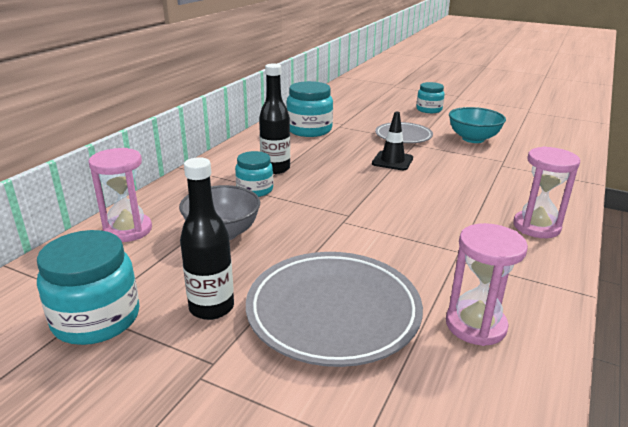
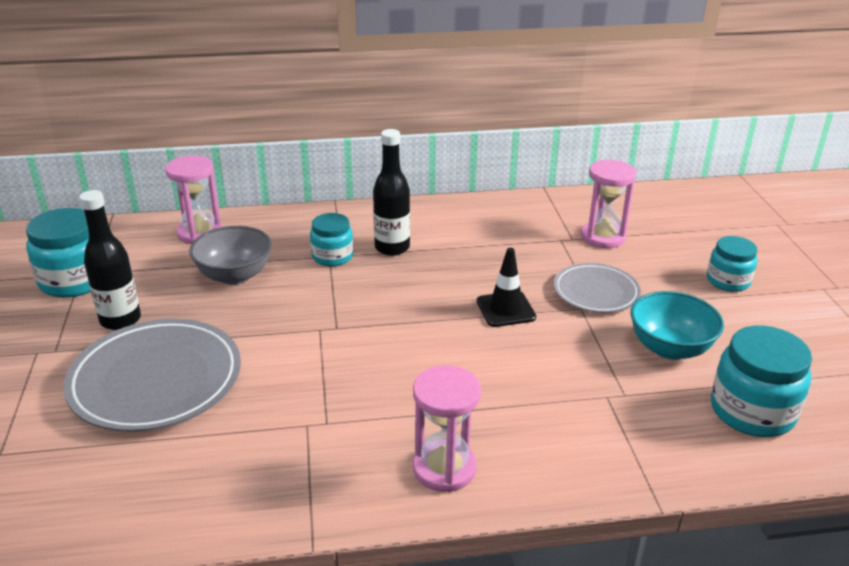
camera: 55 degrees right, 5 degrees up
(309, 130) = (520, 226): turquoise jar -> turquoise jar (752, 411)
(475, 325) = (192, 470): pink hourglass -> pink hourglass (603, 237)

